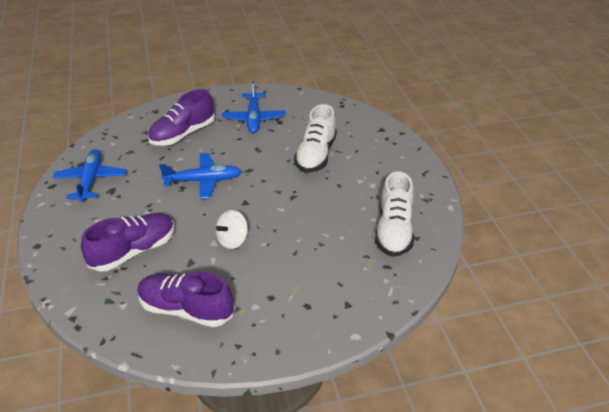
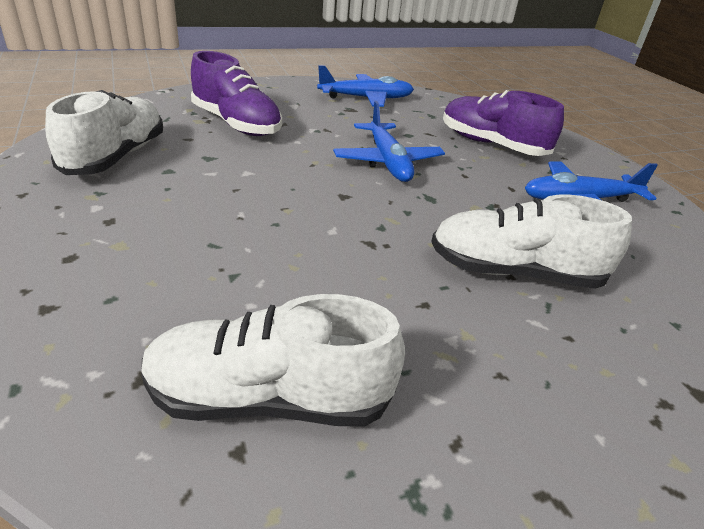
camera: 80 degrees right, 5 degrees down
(186, 309) = (116, 157): purple shoe -> white shoe
(232, 240) = (251, 186): white spinning top -> none

